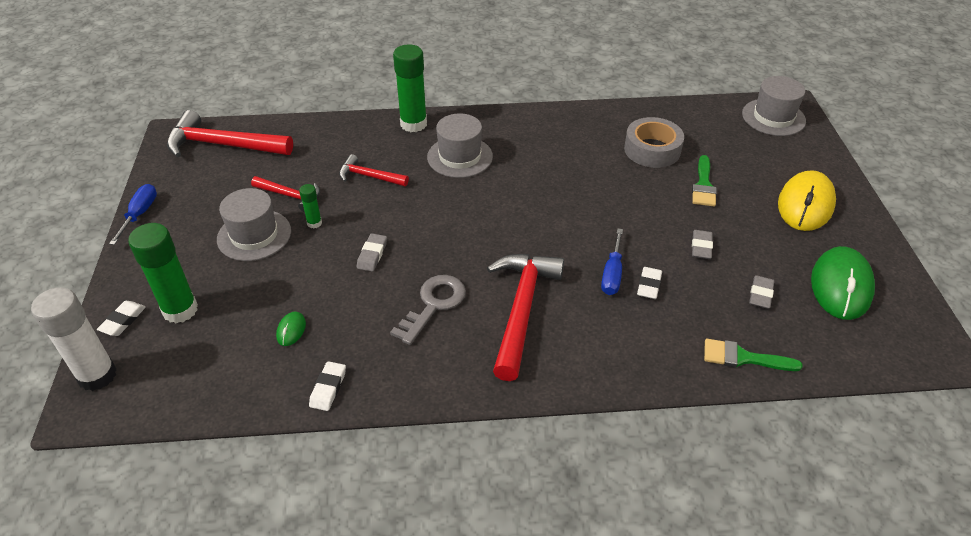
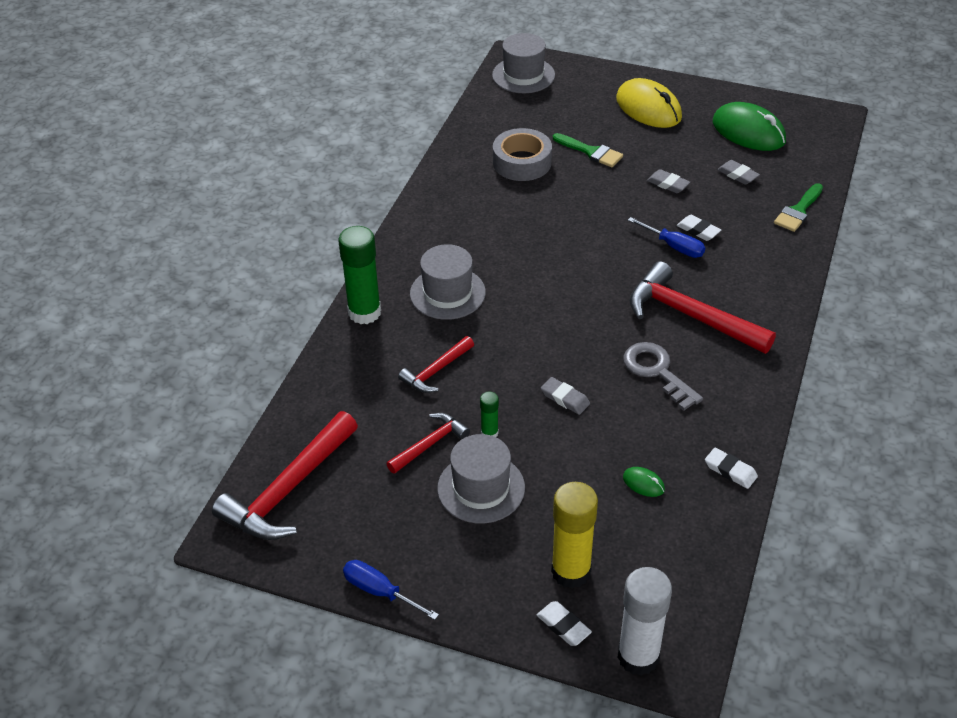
camera: 65 degrees left, 0 degrees up
(180, 310) = (571, 571): green glue stick -> yellow glue stick

